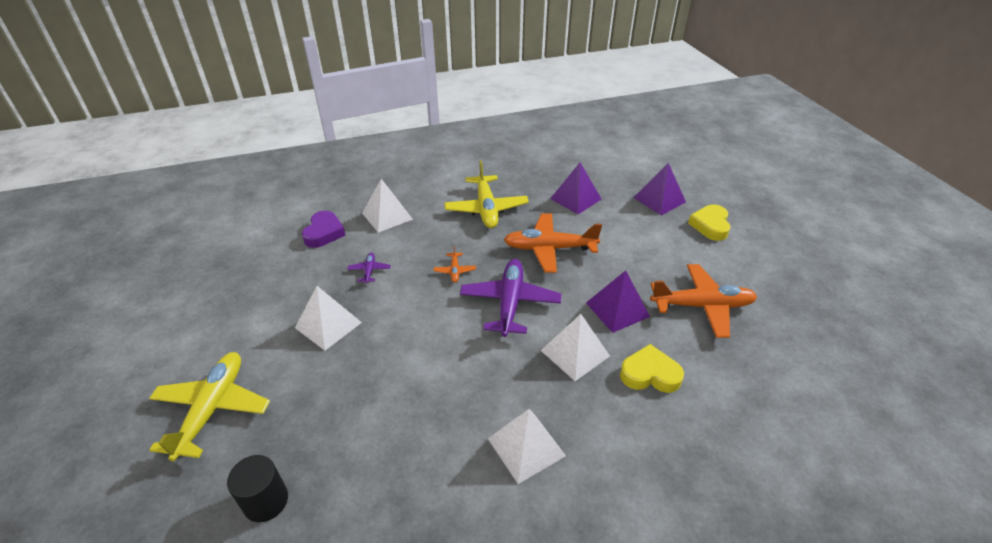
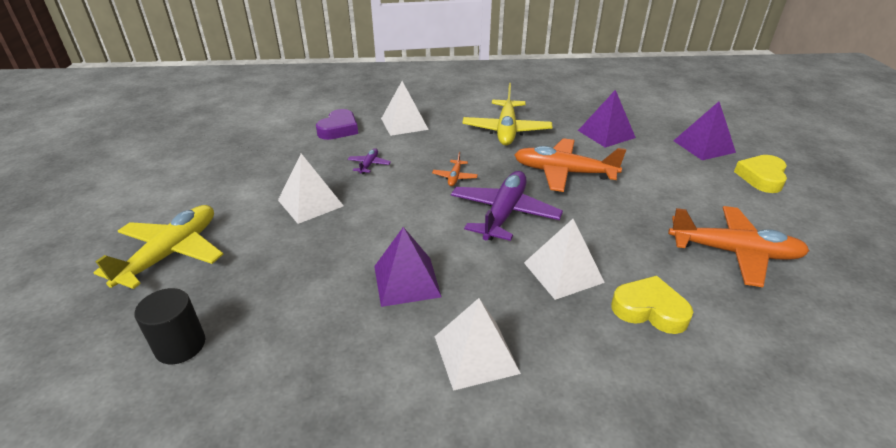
camera: 15 degrees right, 5 degrees down
(617, 309) = (626, 239): purple pyramid -> purple pyramid (407, 281)

